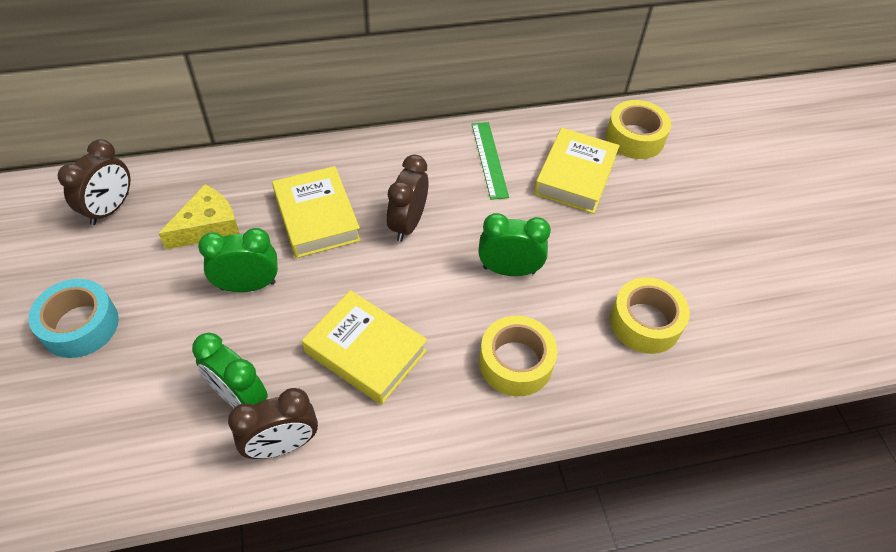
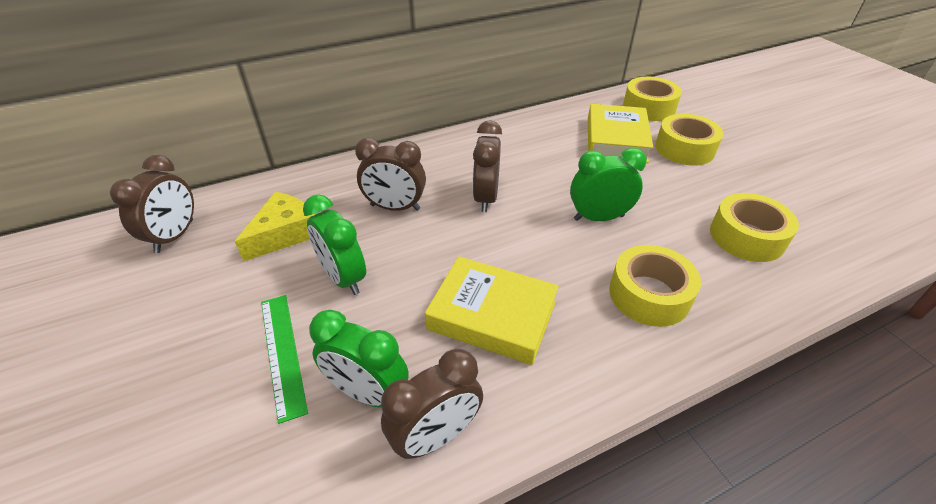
camera: 10 degrees left, 10 degrees down
(80, 325) = (155, 354): turquoise tape -> none
(248, 285) = (343, 278): green clock -> green clock turned 105 degrees counterclockwise
(316, 217) = (395, 207): yellow book -> brown clock
(489, 159) = (536, 140): green ruler -> green ruler (282, 353)
(643, 203) = (684, 149): none -> yellow tape

